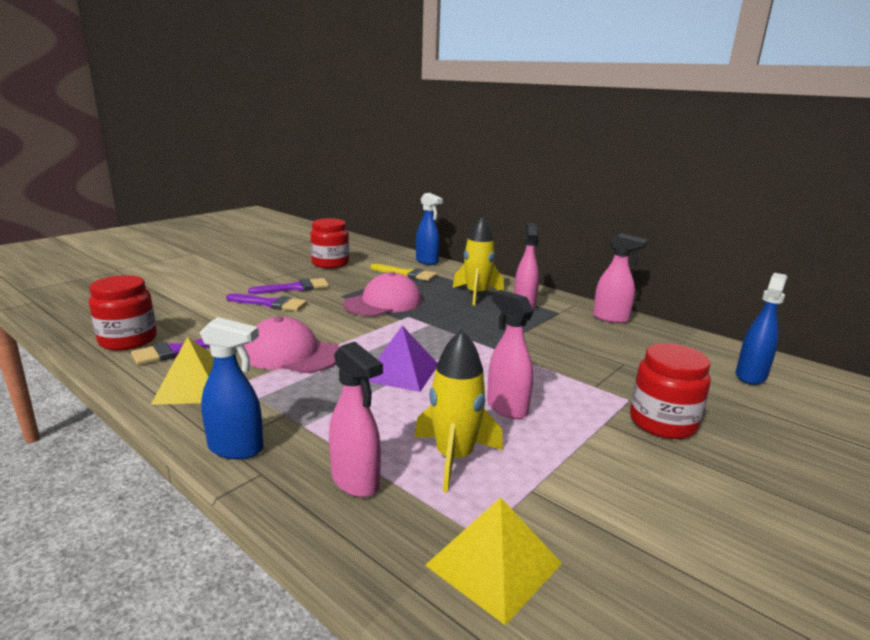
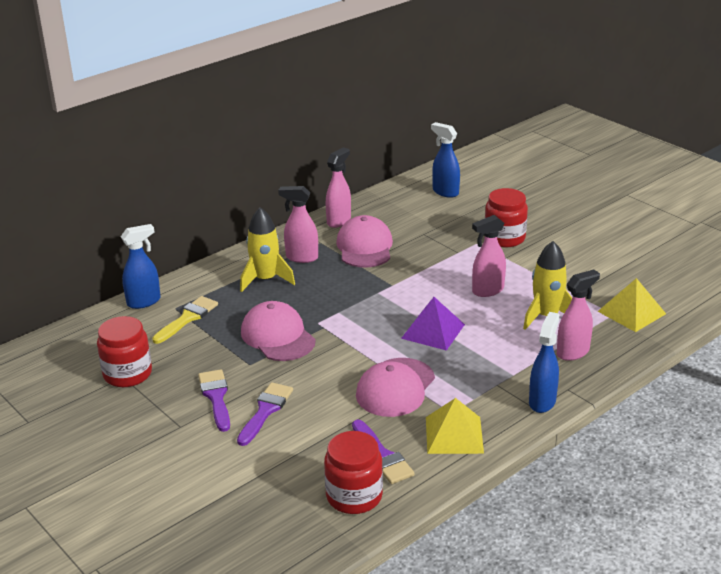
camera: 80 degrees left, 10 degrees up
(565, 332) = (364, 247): none -> pink cap

